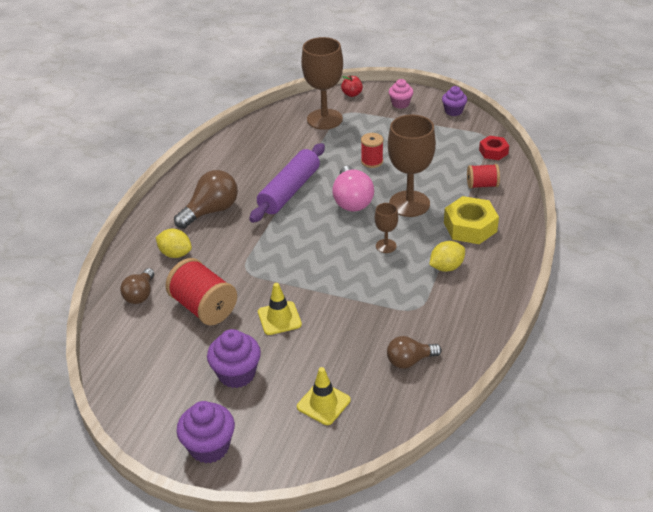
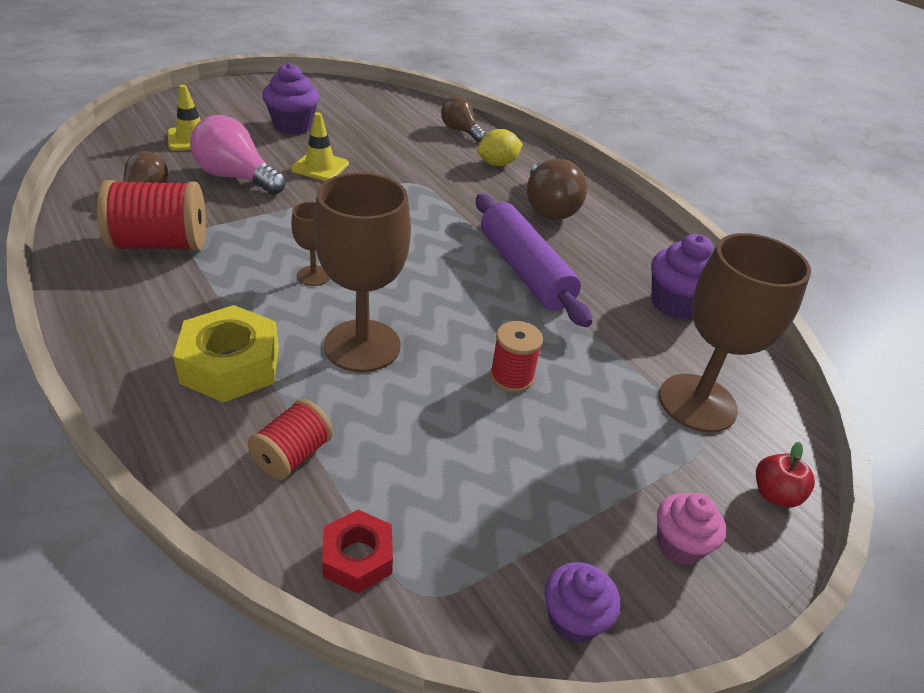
camera: 120 degrees right, 0 degrees up
(204, 307) = (396, 145): red spool -> red spool (161, 244)
(209, 447) = (246, 92): purple cupcake -> purple cupcake (675, 304)
(352, 200) = (439, 304): pink light bulb -> pink light bulb (236, 177)
(446, 267) = (204, 293): yellow lemon -> none

